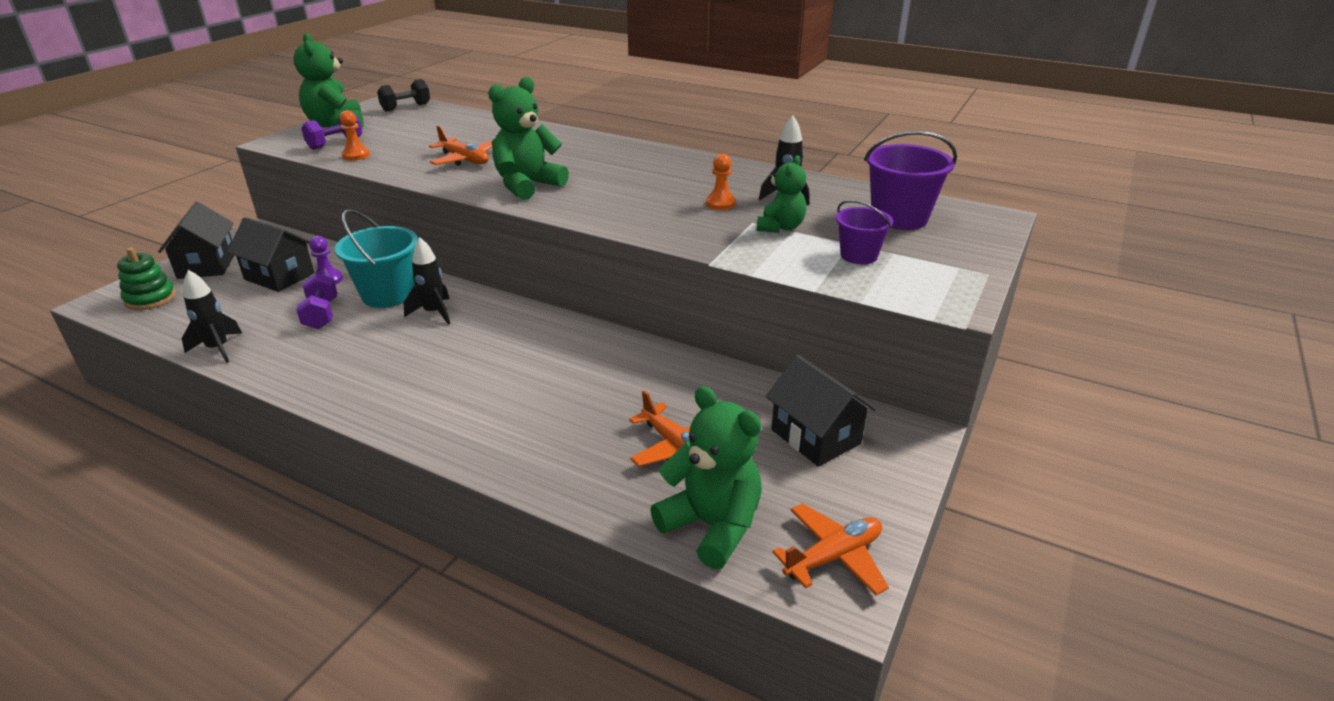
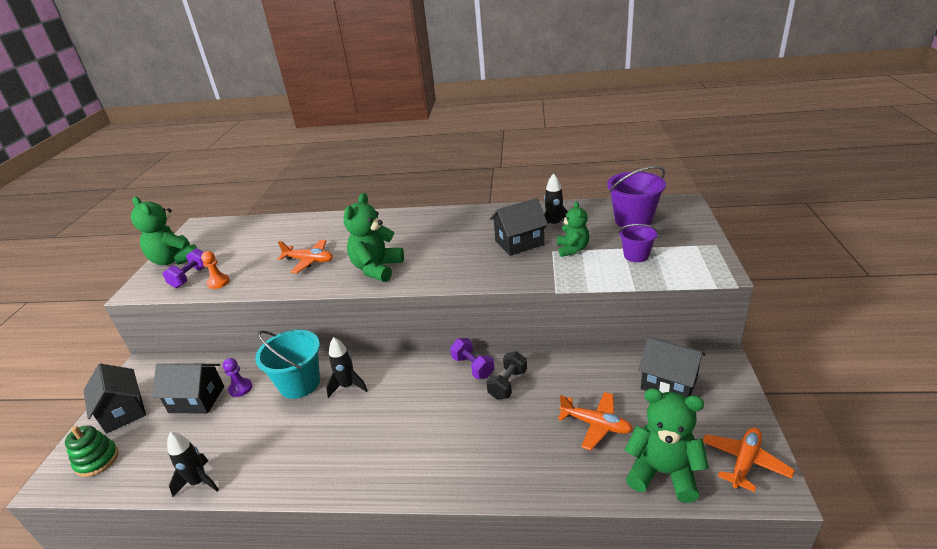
camera: 20 degrees left, 0 degrees up
(321, 314) = (261, 420): purple dumbbell -> purple dumbbell (473, 367)
(406, 107) = (218, 228): black dumbbell -> black dumbbell (508, 384)
(720, 203) = (519, 243): orange pawn -> black house

